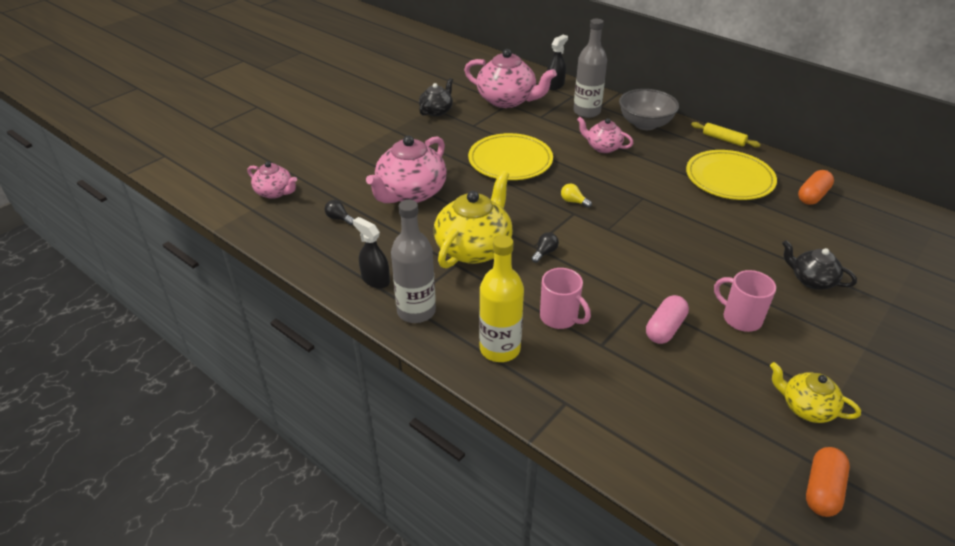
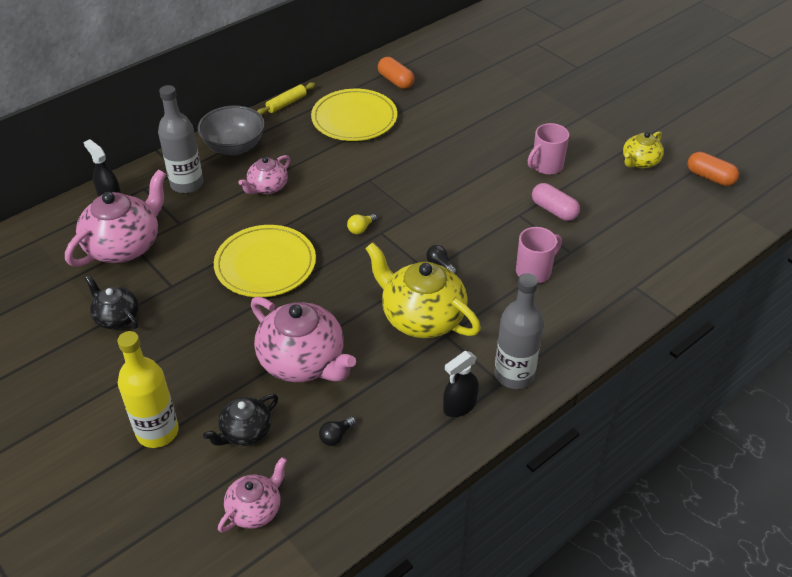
camera: 80 degrees left, 5 degrees up
(500, 349) = (571, 318): yellow bottle -> yellow bottle (157, 432)
(811, 280) = (506, 116): black teapot -> black teapot (245, 432)

